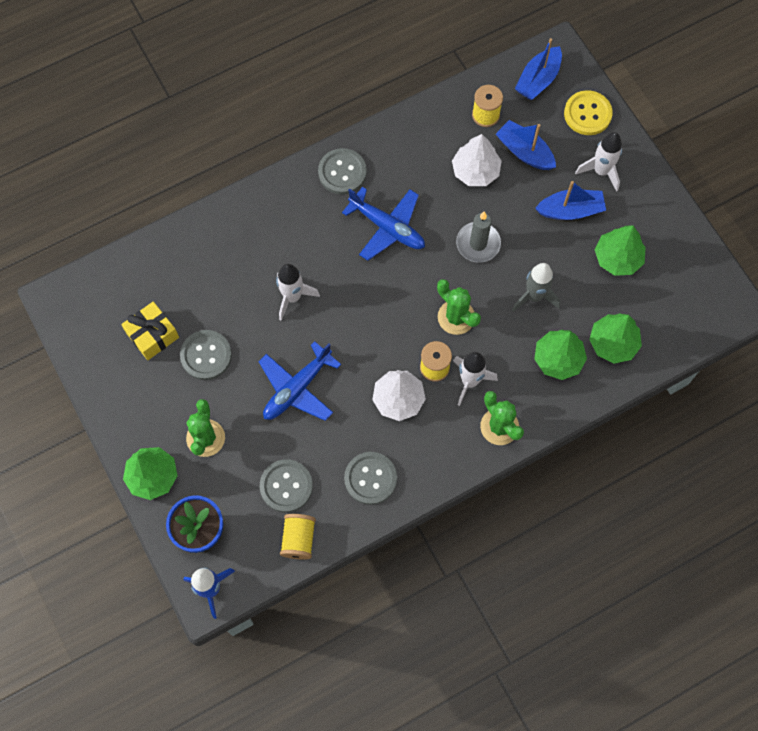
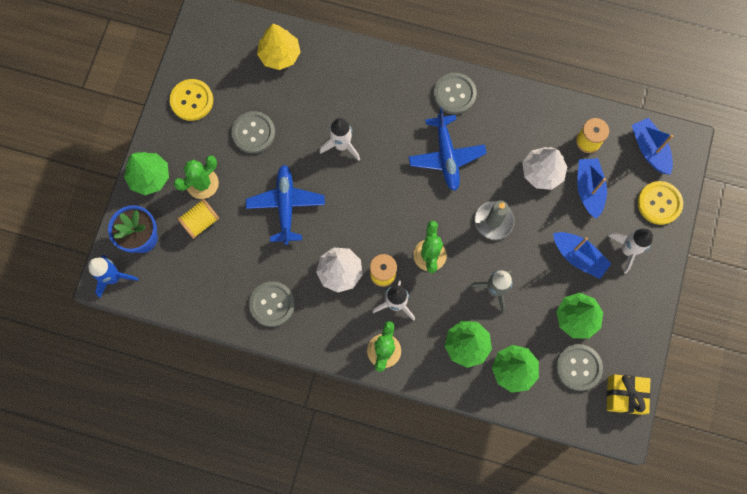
camera: 45 degrees right, 5 degrees up
(122, 378) = (192, 100): none -> yellow button
(152, 335) = (235, 90): yellow gift -> yellow gift (624, 395)
(160, 271) = (280, 55): none -> yellow tree
(286, 486) = (218, 259): grey button -> grey button (578, 367)
(297, 388) = (286, 205): blue plane -> blue plane turned 90 degrees clockwise
(298, 539) = (192, 298): yellow spool -> yellow spool (200, 222)
(538, 80) = (649, 149): blue boat -> blue boat turned 75 degrees clockwise

